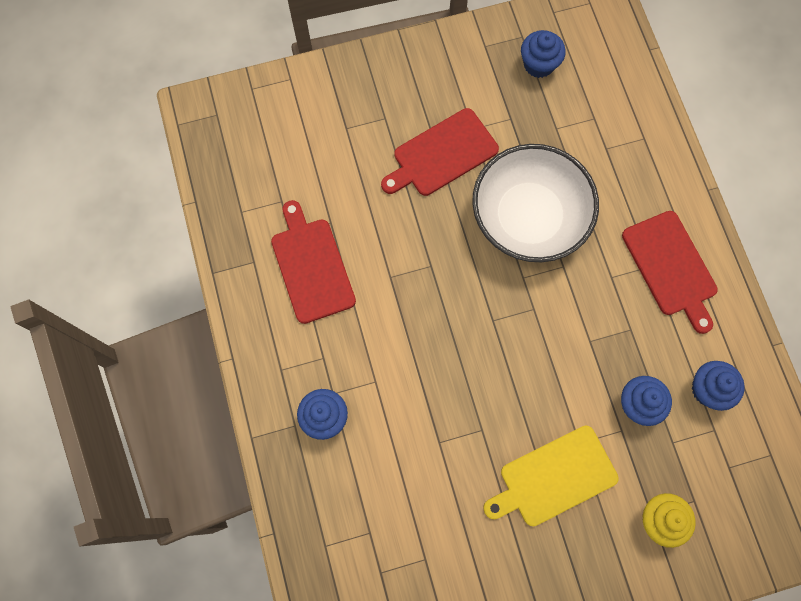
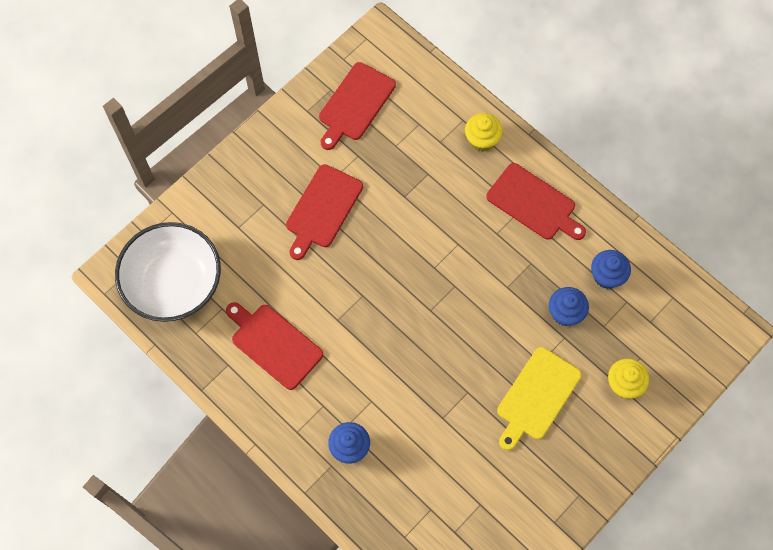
camera: 30 degrees left, 5 degrees down
(529, 217) = (413, 221): white bowl -> white bowl (174, 283)
(539, 64) = (355, 104): blue cupcake -> red cutting board
(652, 169) = (482, 140): none -> yellow cupcake

